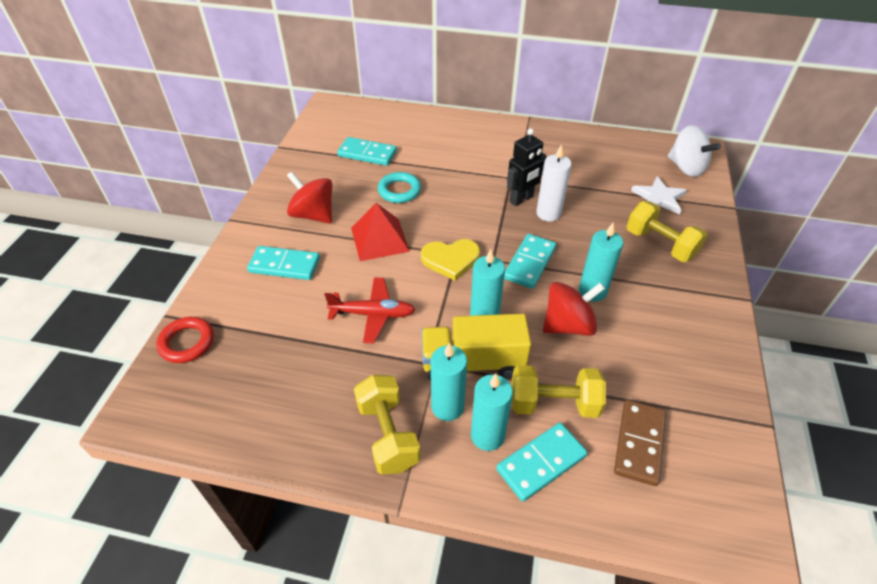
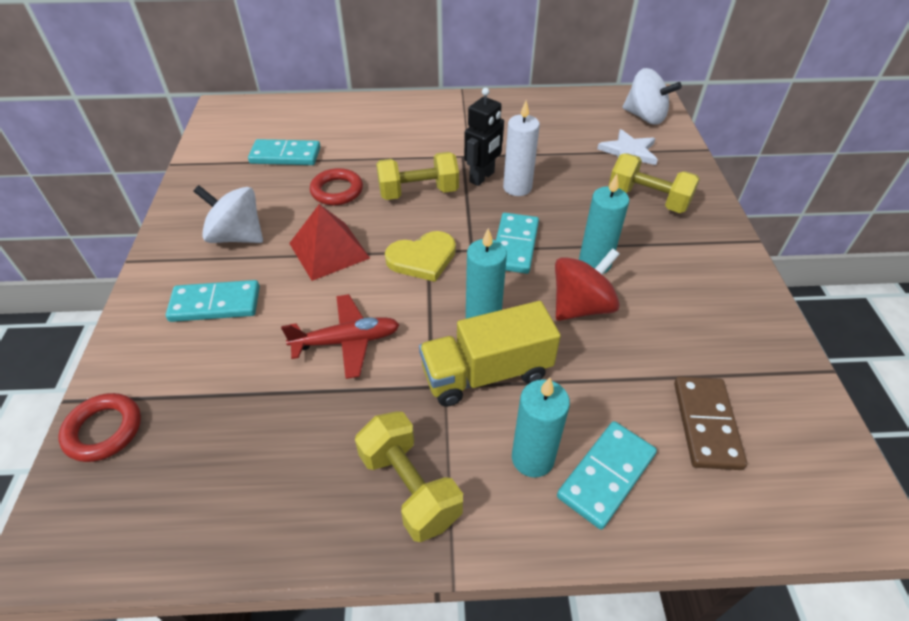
camera: 15 degrees left, 0 degrees up
(313, 215) = (237, 236): red spinning top -> white spinning top
(399, 191) = (337, 191): turquoise ring -> red ring
(447, 407) = (473, 434): turquoise candle -> none
(553, 403) = (596, 400): yellow dumbbell -> yellow dumbbell (418, 192)

